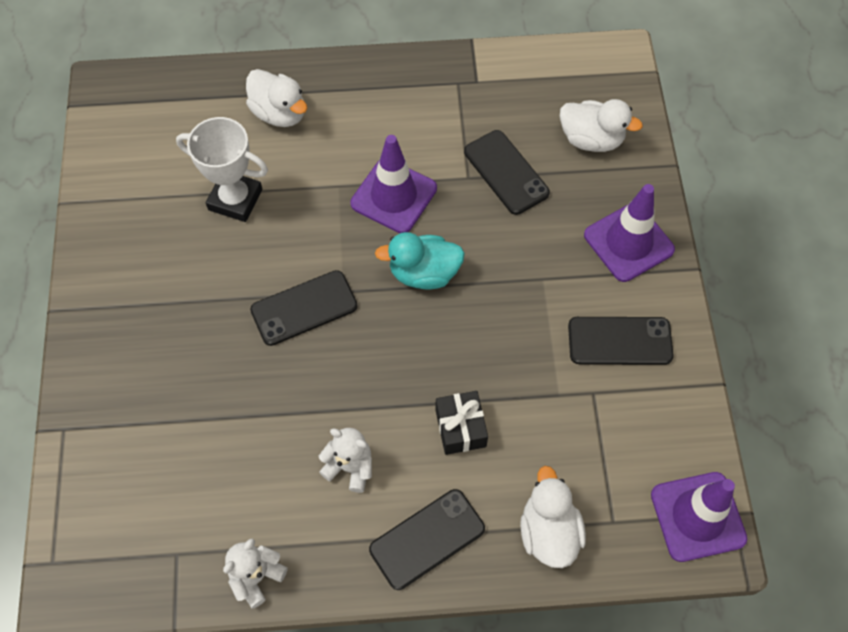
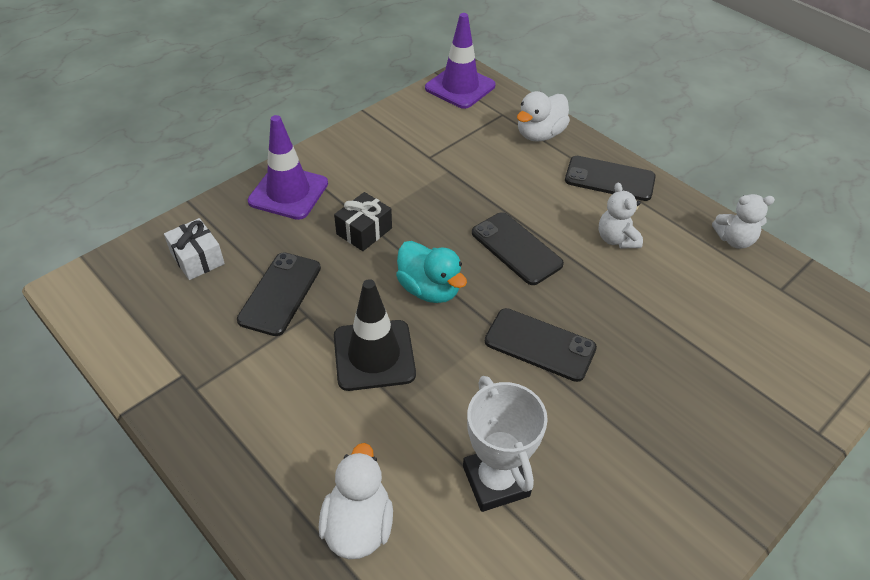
camera: 130 degrees left, 15 degrees down
(394, 196) = (374, 355): purple traffic cone -> black traffic cone
(460, 428) = (525, 202): black gift -> black gift (364, 231)
(591, 139) = (197, 258): white duck -> white gift
(620, 341) = (377, 162): black phone -> black phone (516, 248)

